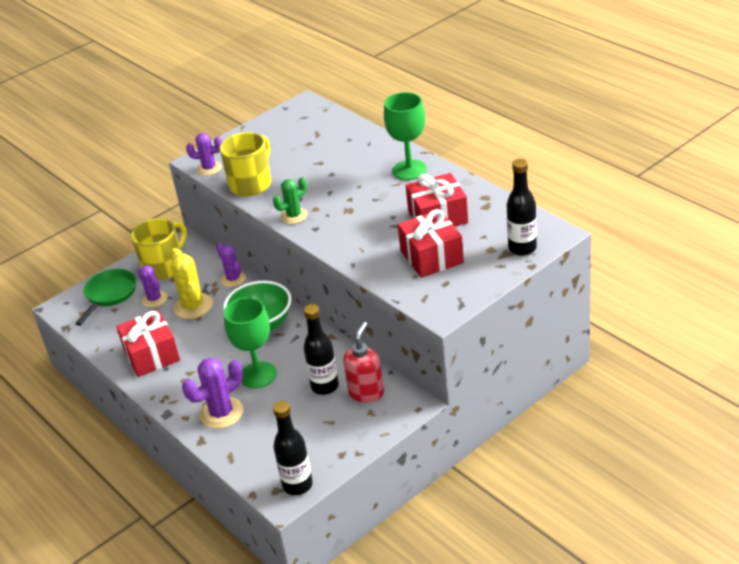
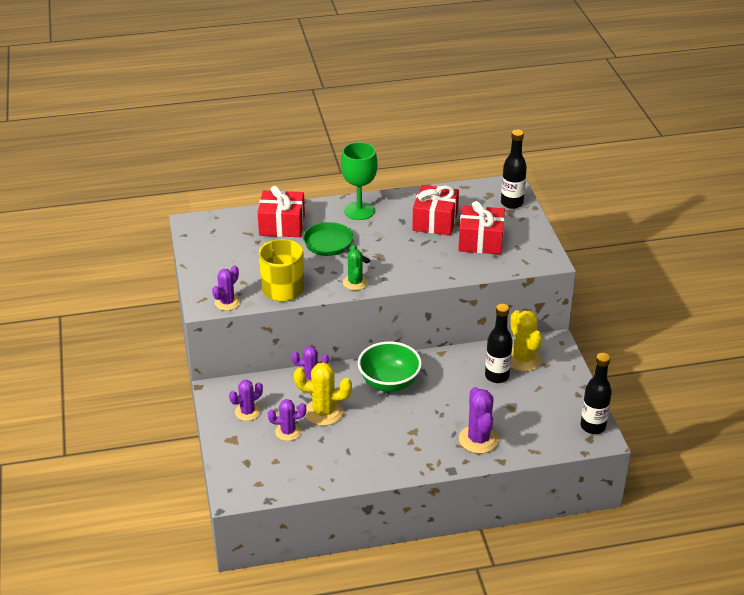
camera: 65 degrees left, 0 degrees up
(109, 295) = (250, 458): green pan -> green pan (331, 245)
(151, 355) = (365, 456): red gift -> red gift (282, 225)
(164, 267) = (247, 412): yellow mug -> purple cactus
(258, 375) = (451, 405): green goblet -> none
(366, 393) = (523, 359): red soap dispenser -> yellow cactus

